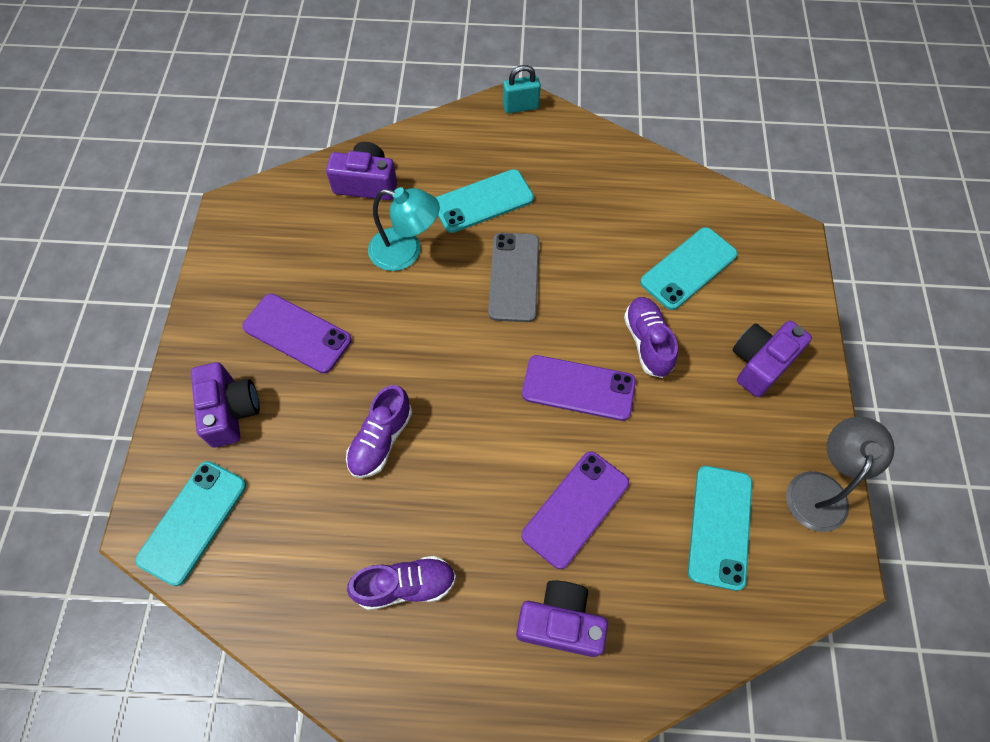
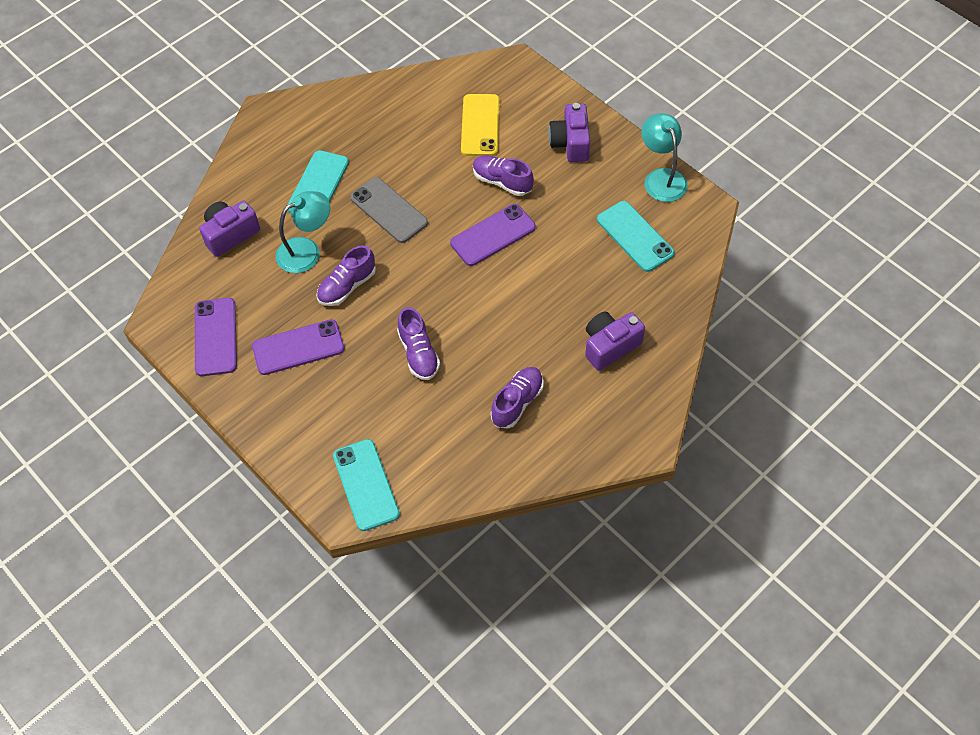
camera: 45 degrees left, 5 degrees down
(230, 411) = (313, 418): purple camera -> none
(399, 315) = (347, 286): none -> purple shoe
(520, 107) = (272, 112): turquoise padlock -> none
(575, 509) = (558, 291): purple phone -> purple phone (215, 337)
(688, 268) = (480, 125): turquoise phone -> yellow phone
(820, 489) = (661, 178): grey lamp -> turquoise lamp

